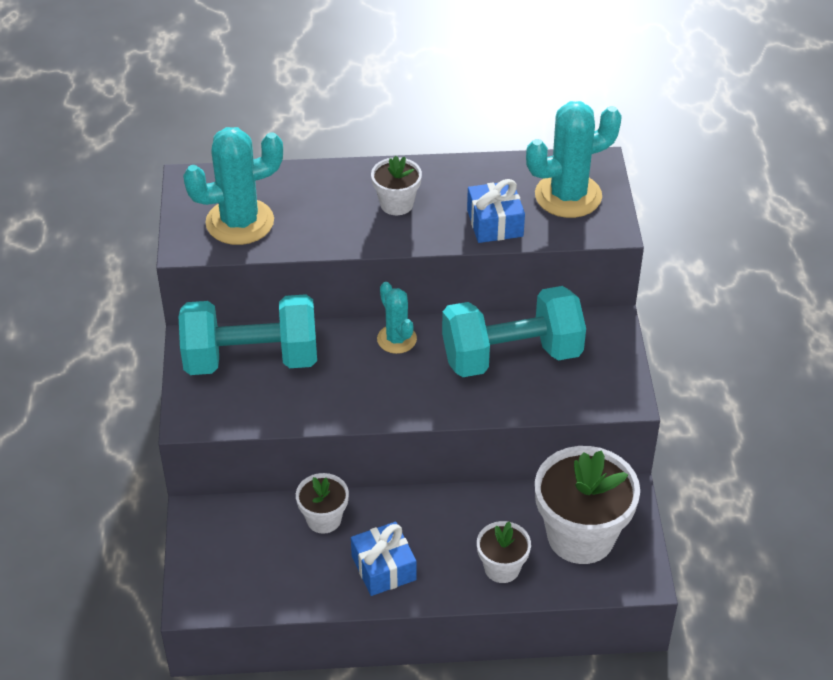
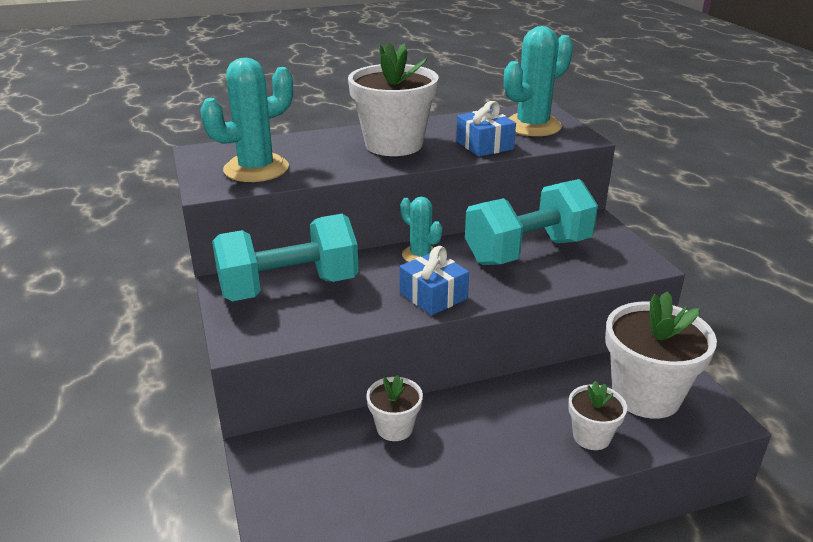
camera: 15 degrees left, 15 degrees down
(383, 568) = (475, 460): blue gift -> blue gift (433, 295)
(396, 204) = (394, 144): white flower pot -> white flower pot, size x1.93

